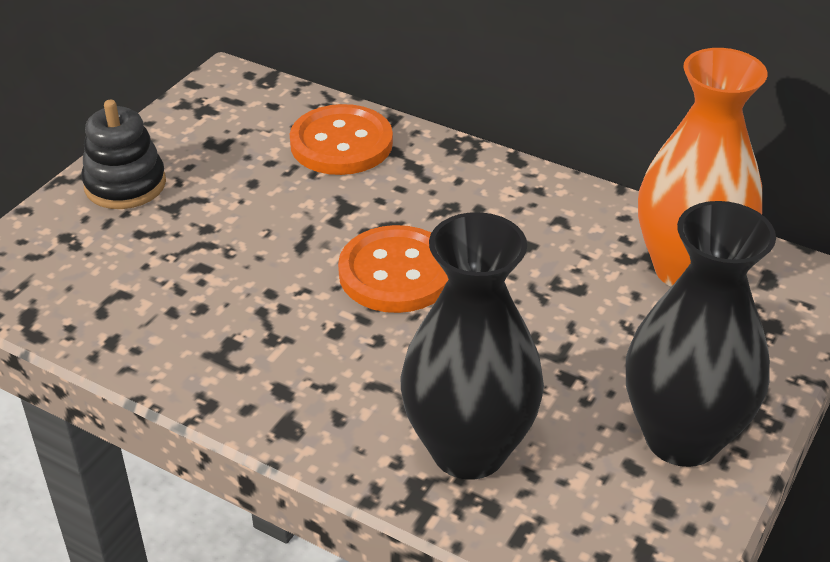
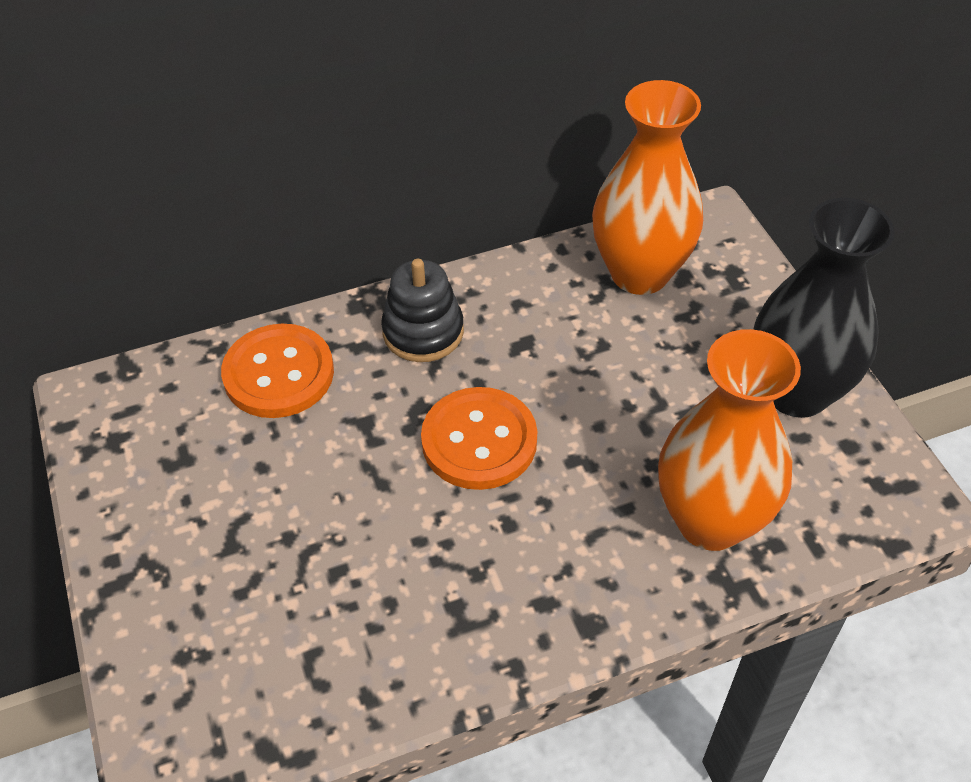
camera: 50 degrees left, 10 degrees up
(125, 184) = (158, 565): black stacking toy -> black stacking toy (423, 332)
(468, 450) = (710, 521): black vase -> orange vase

